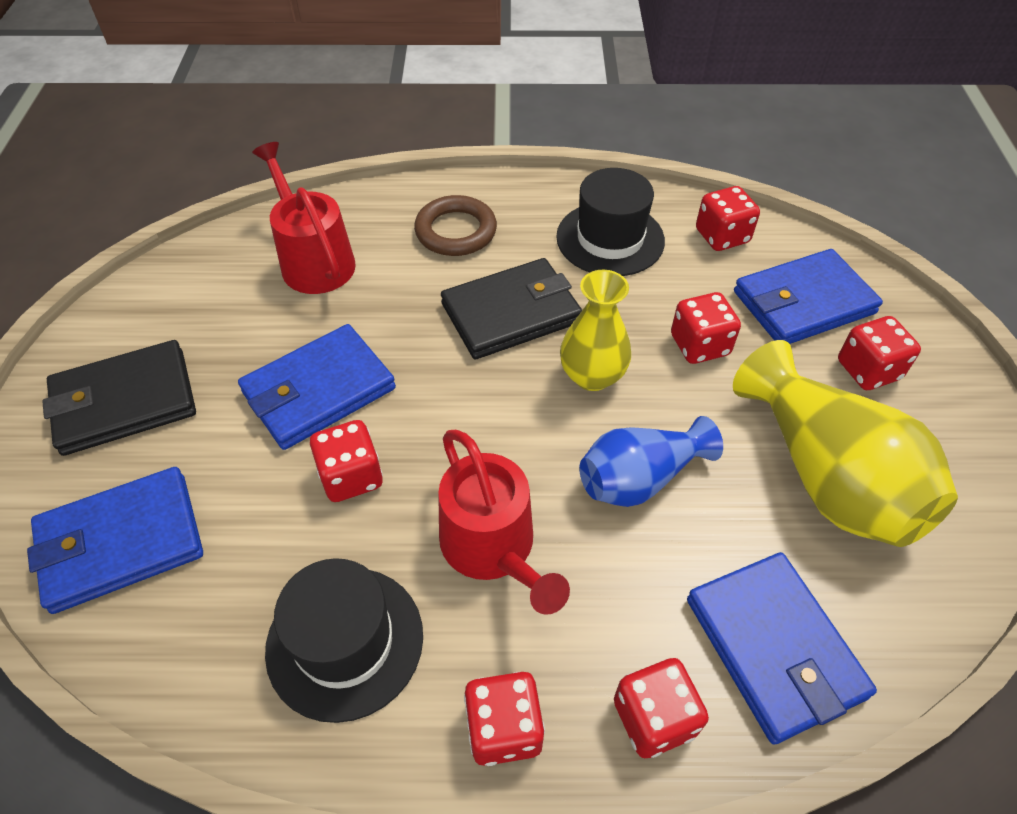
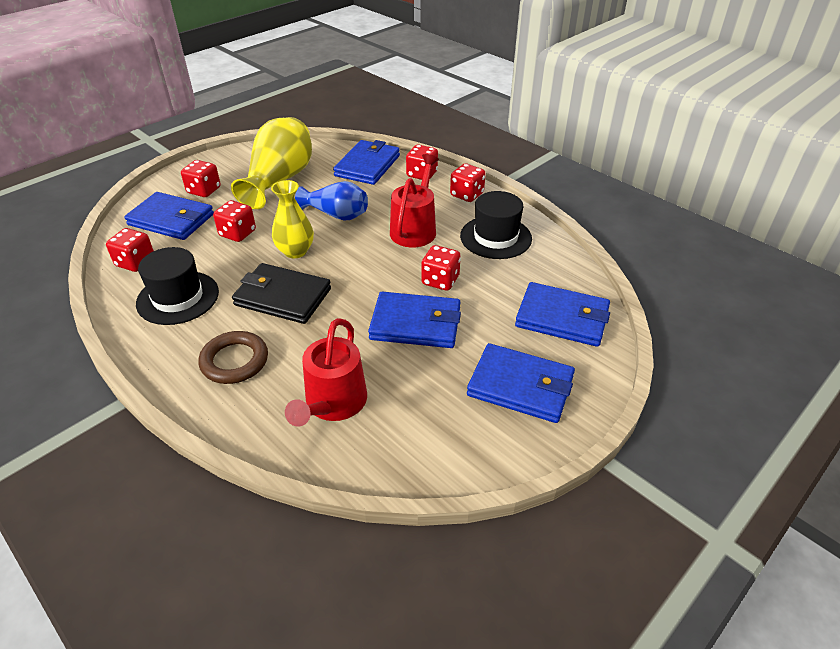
camera: 135 degrees left, 10 degrees down
(124, 402) = (520, 386): black wallet -> blue wallet

